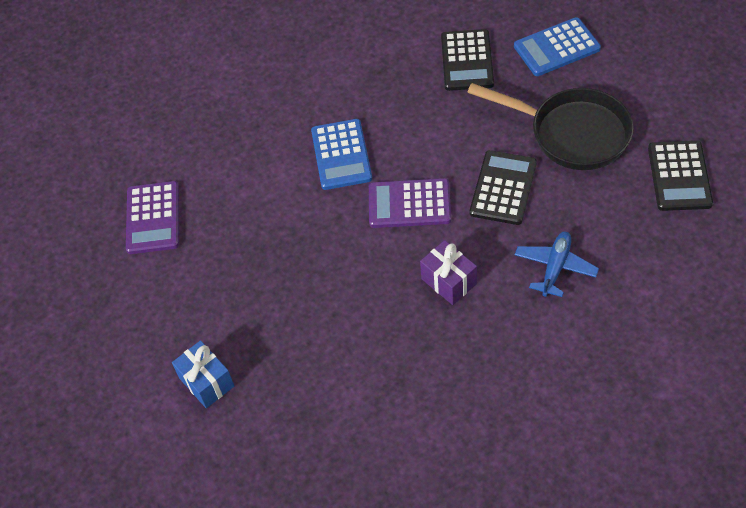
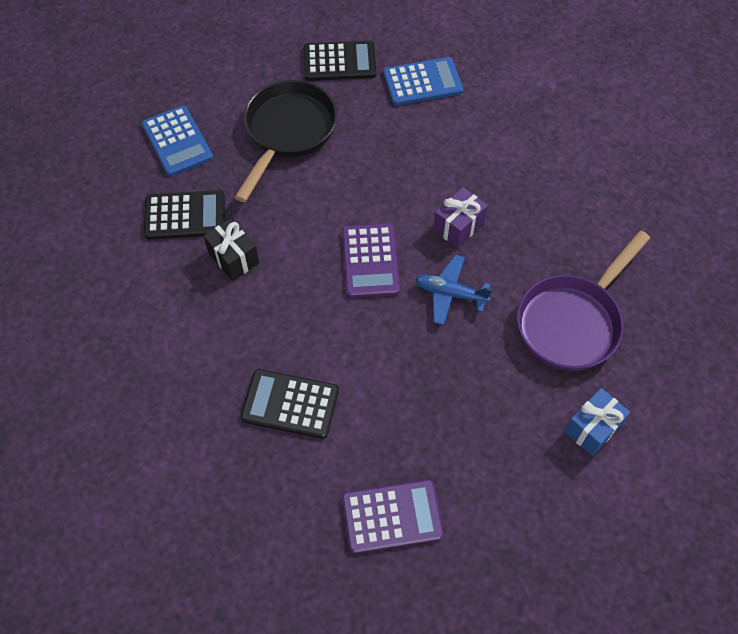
camera: 100 degrees left, 5 degrees up
(325, 378) = (572, 322): none -> purple pan
(341, 155) = (306, 326): blue calculator -> blue calculator (422, 82)
(417, 99) = (233, 258): none -> black gift
(503, 188) = (351, 185): black calculator -> black calculator (290, 404)
(555, 267) = (438, 148): blue plane -> blue plane (450, 293)

